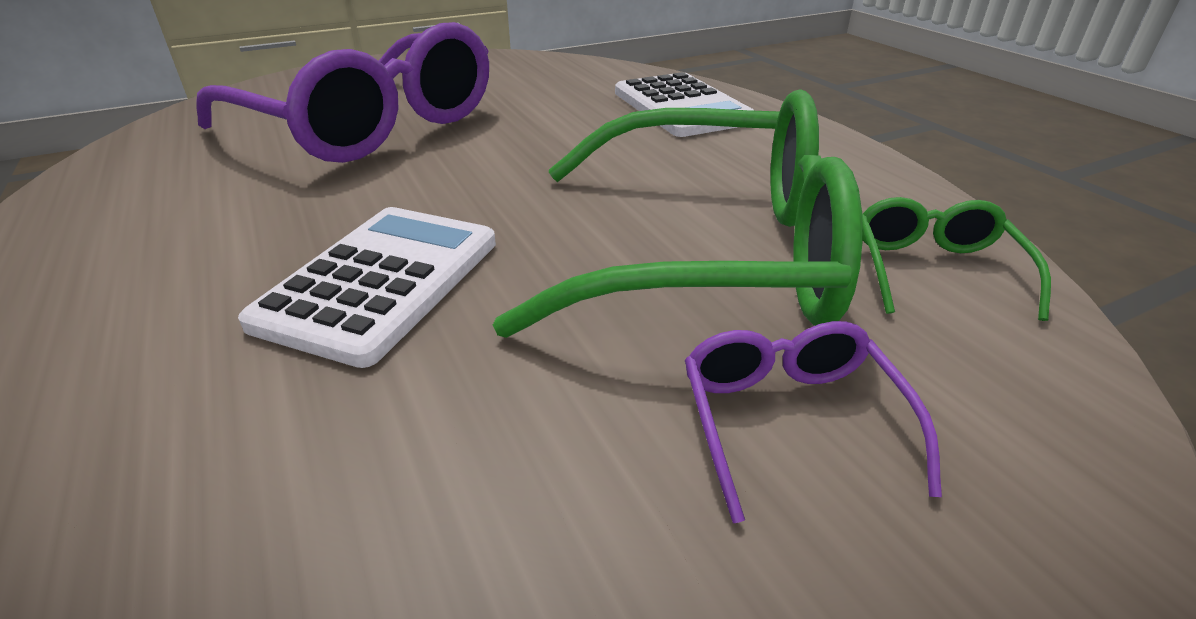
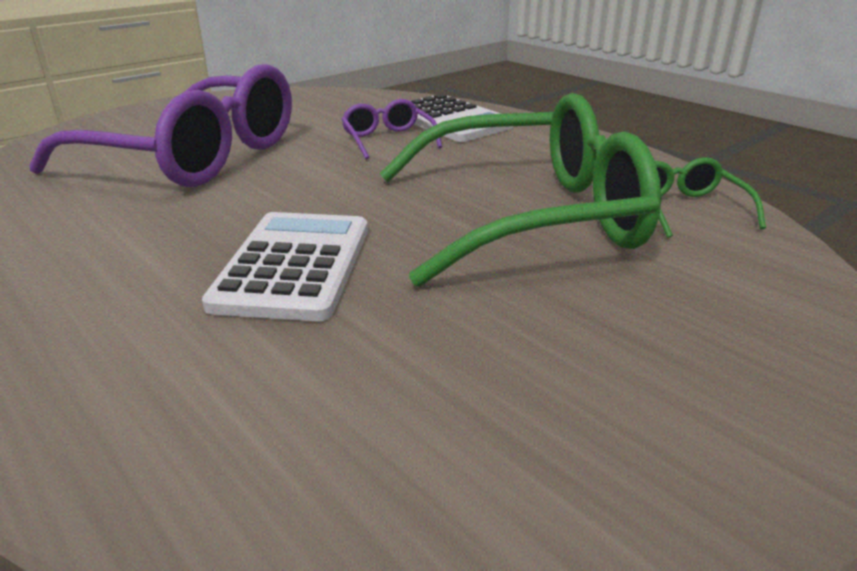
camera: 15 degrees left, 5 degrees down
(790, 420) = (638, 305): purple glasses -> purple glasses (388, 140)

